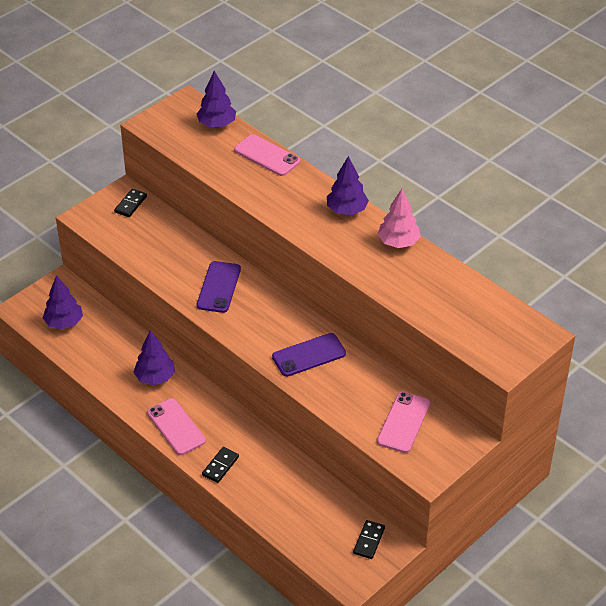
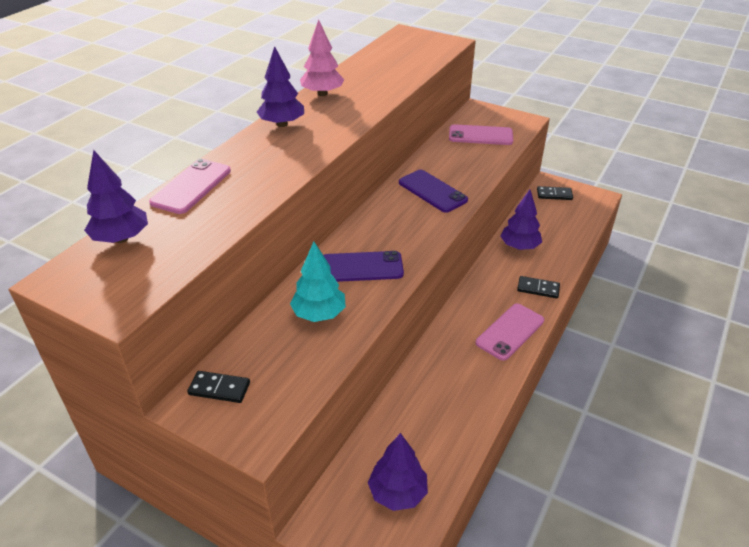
camera: 105 degrees left, 5 degrees down
(155, 377) = (451, 367): purple tree -> purple tree (519, 247)
(176, 256) = (319, 314): none -> turquoise tree

